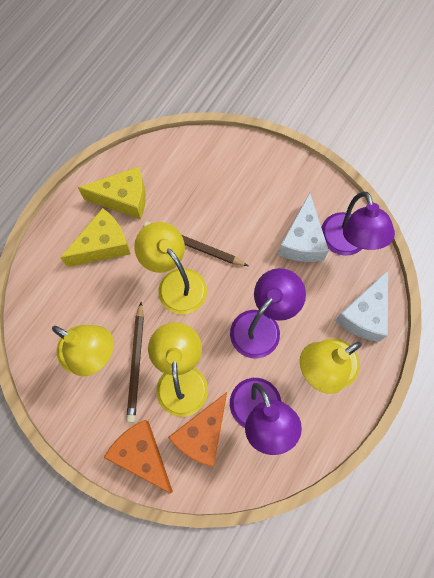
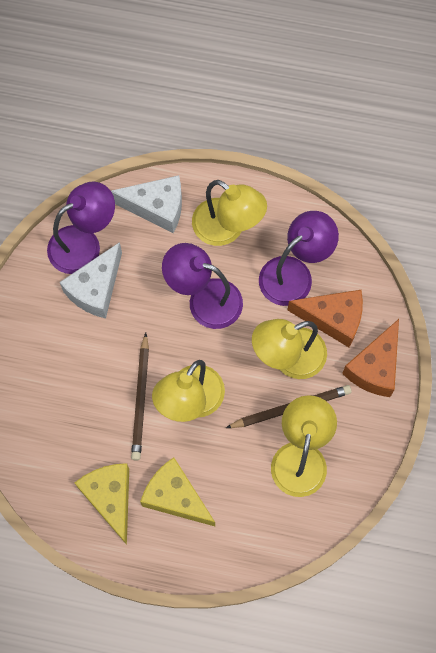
camera: 110 degrees left, 0 degrees up
(302, 240) = (96, 289): white cheese -> white cheese turned 135 degrees clockwise

